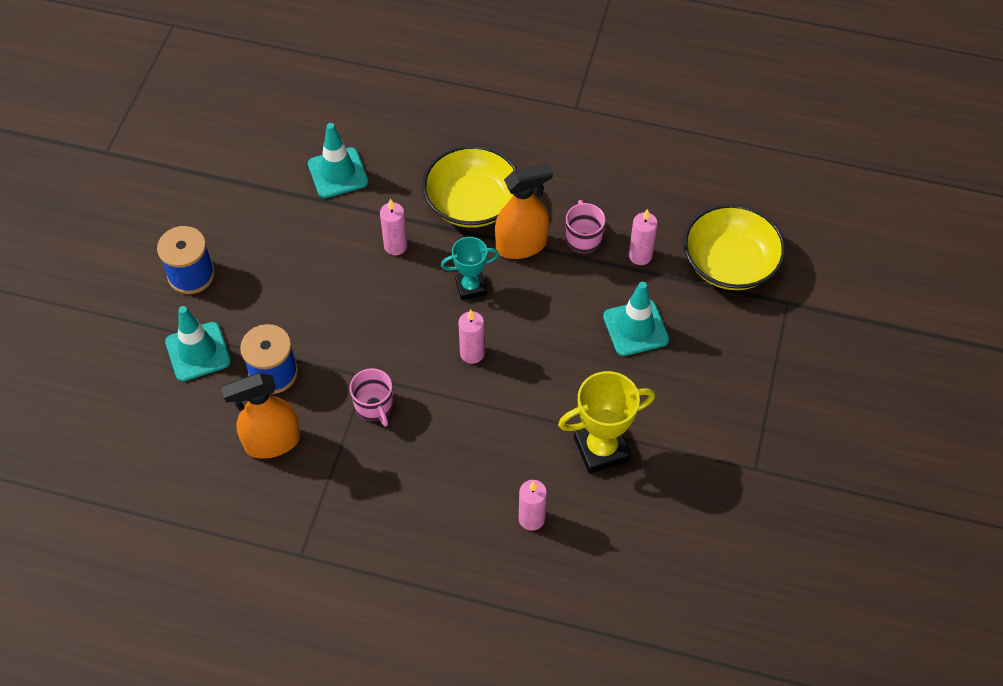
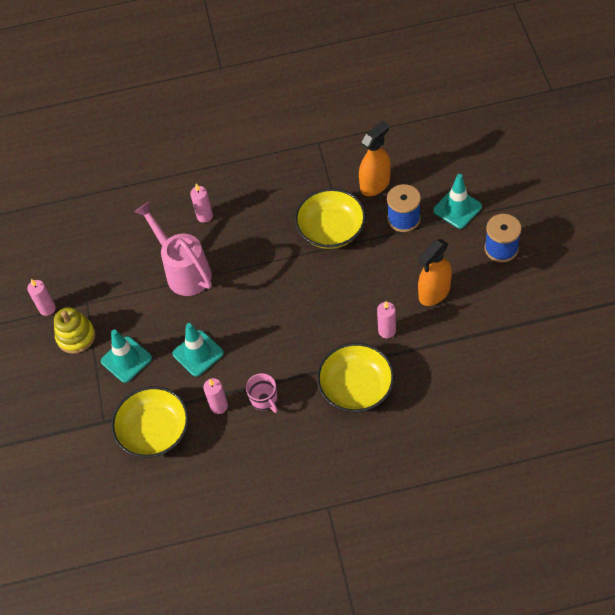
camera: 160 degrees right, 0 degrees up
(338, 173) = (464, 363): turquoise traffic cone -> turquoise traffic cone (126, 359)
(374, 406) = (331, 230): pink mug -> yellow bowl
(470, 287) = (319, 328): turquoise trophy -> none
(472, 353) = (292, 287): pink candle -> pink candle (47, 308)
(521, 245) = (303, 373): orange spray bottle -> orange spray bottle (434, 292)
(601, 449) = (183, 270): yellow trophy -> pink watering can
(787, 427) = (76, 336): none -> yellow stacking toy

